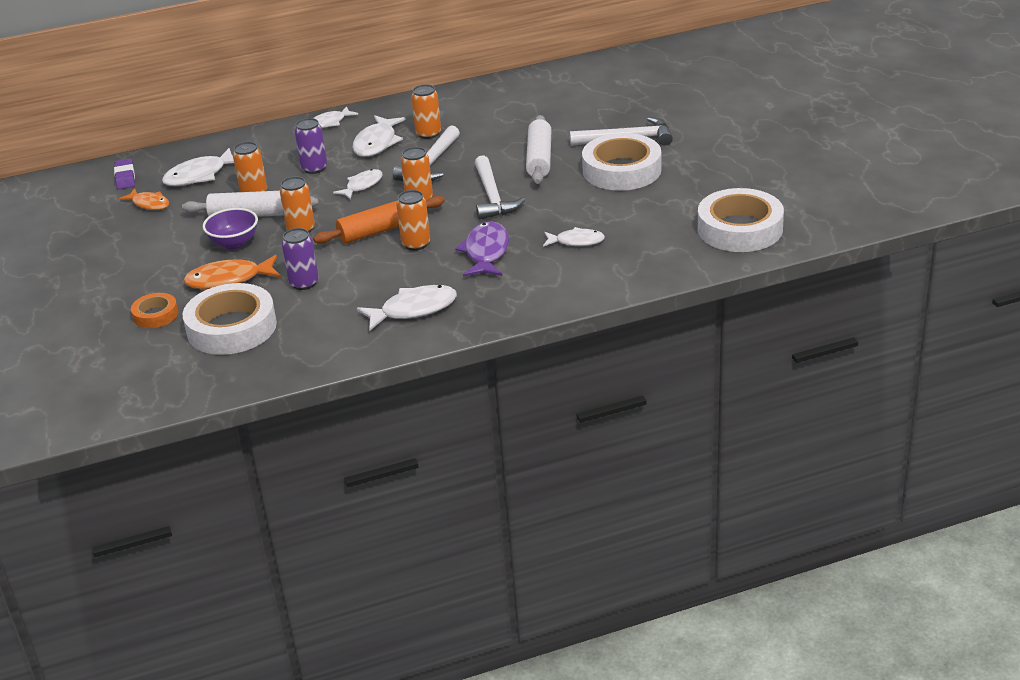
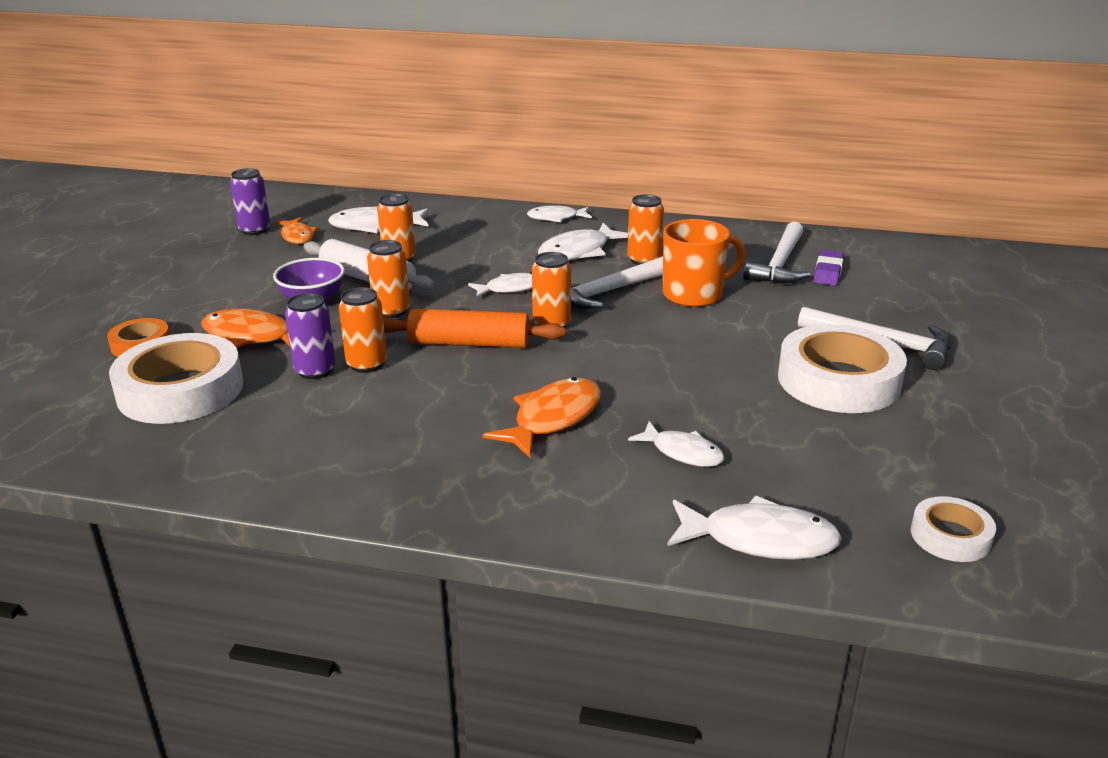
camera: 30 degrees right, 5 degrees down
(125, 177) = (314, 207): purple eraser -> purple eraser (828, 272)
(314, 168) = (485, 255): purple can -> purple can (255, 230)
(414, 310) = (382, 456): white fish -> white fish (759, 539)
(416, 244) = (485, 375): orange can -> orange can (366, 364)
(486, 252) = (552, 418): purple fish -> orange fish
(487, 147) = (694, 294): none -> orange mug
(492, 197) = (637, 353): white hammer -> white hammer (779, 265)
(539, 158) = (743, 328): white rolling pin -> none
(740, 229) = (950, 536): white tape -> white tape, size x0.51

